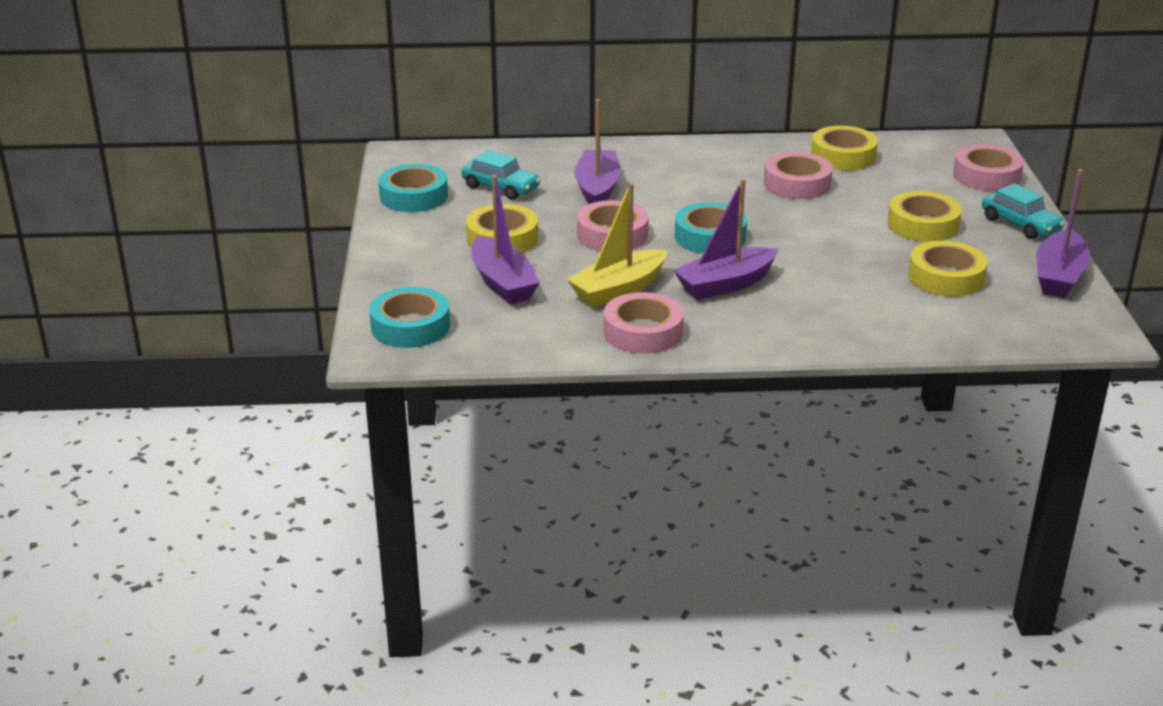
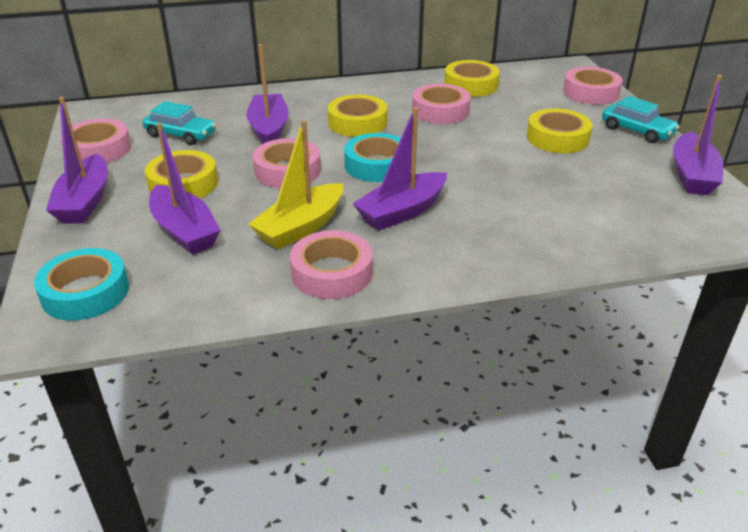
camera: 10 degrees left, 5 degrees up
(403, 247) = (85, 201): none -> purple boat
(414, 196) = (98, 149): turquoise tape -> pink tape
(946, 277) = (597, 185): yellow tape -> yellow tape (357, 123)

